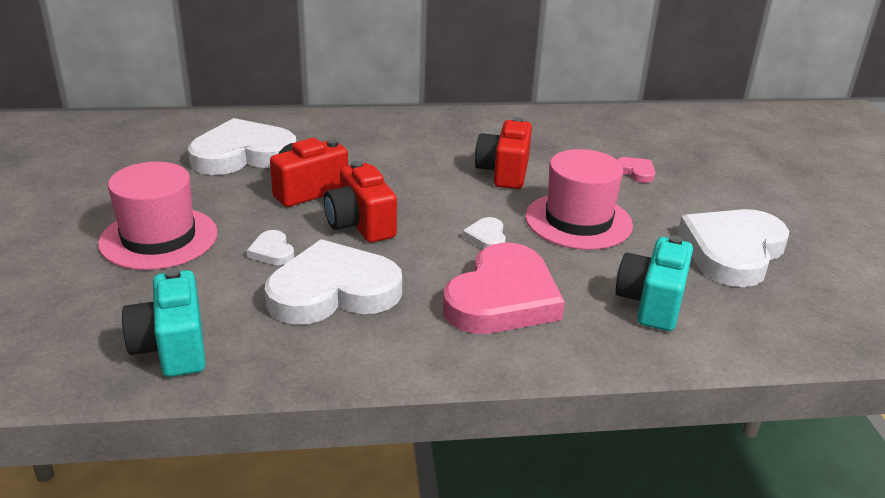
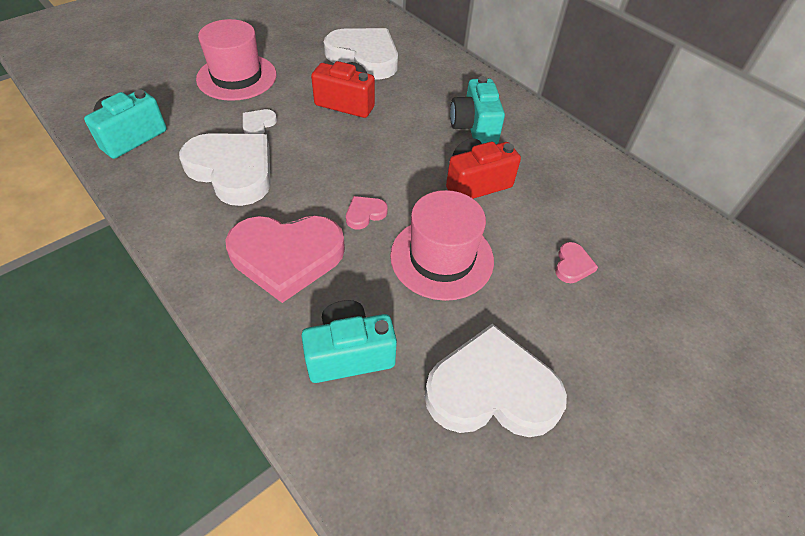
camera: 55 degrees right, 20 degrees up
(360, 224) = (325, 145): red camera -> none
(430, 145) = (474, 127): none -> turquoise camera
(486, 237) = (365, 214): white heart -> pink heart

